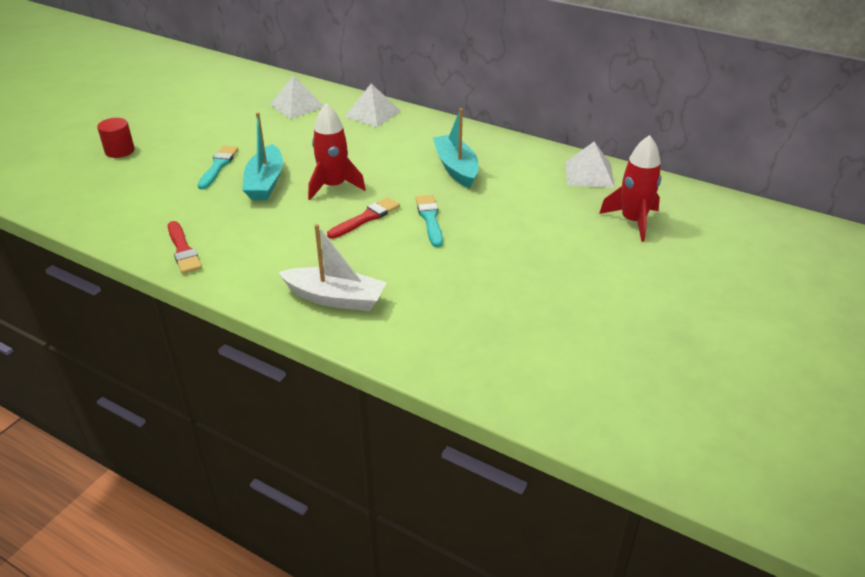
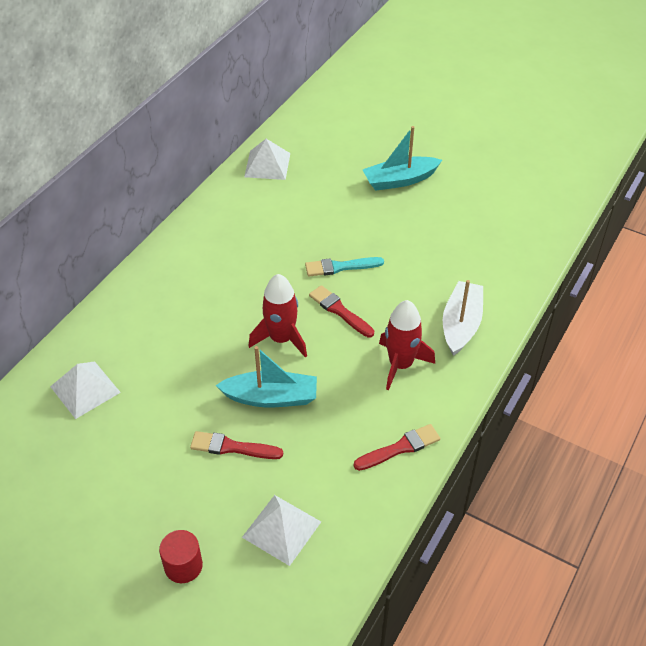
camera: 90 degrees left, 10 degrees up
(218, 166) = (232, 447): turquoise brush -> red brush
(372, 114) = (122, 316): white pyramid -> white pyramid (282, 529)
(456, 168) = (251, 249): turquoise boat -> turquoise boat (400, 180)
(632, 221) = (341, 149): red rocket -> red rocket (400, 364)

